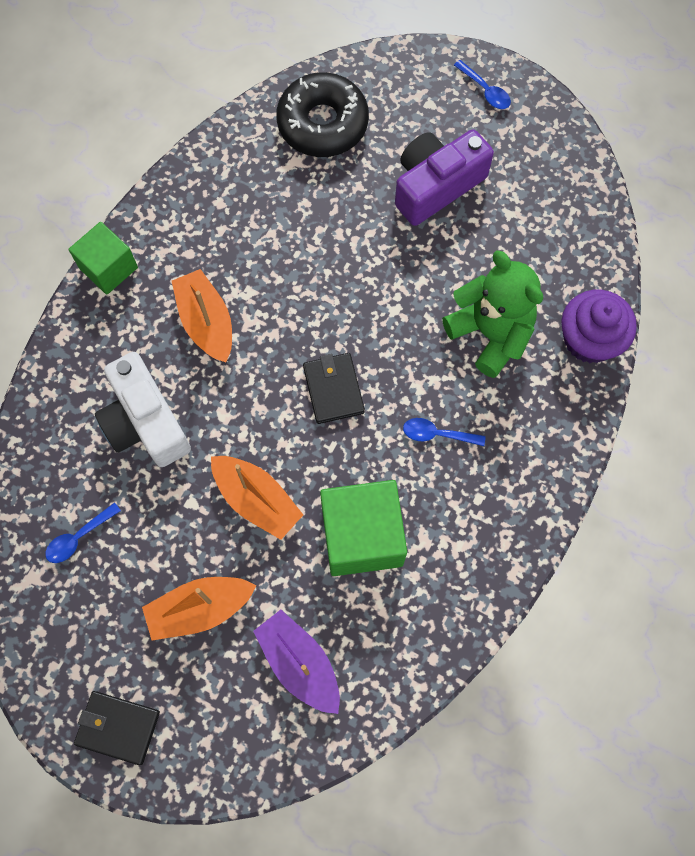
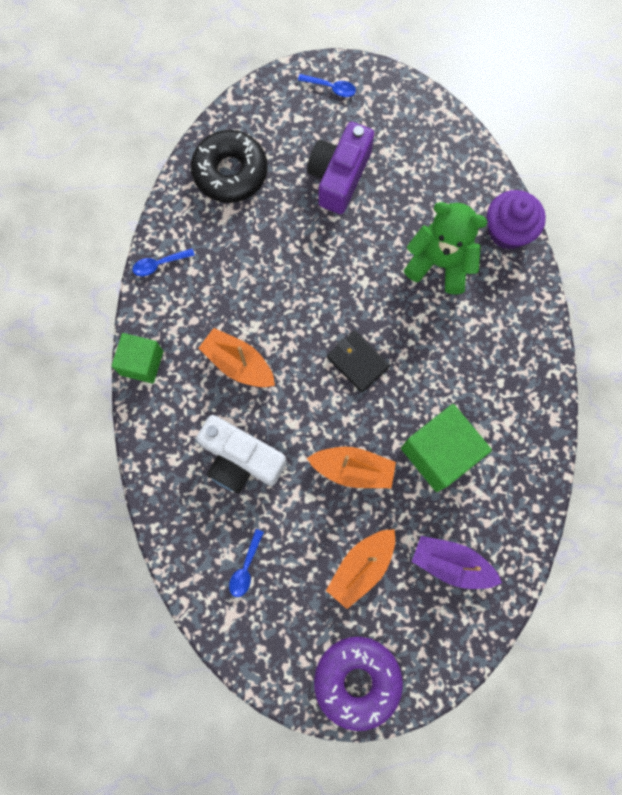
camera: 30 degrees left, 5 degrees up
(118, 727) = (357, 680): black wallet -> purple donut
(437, 434) = (447, 353): blue spoon -> blue spoon (159, 264)

